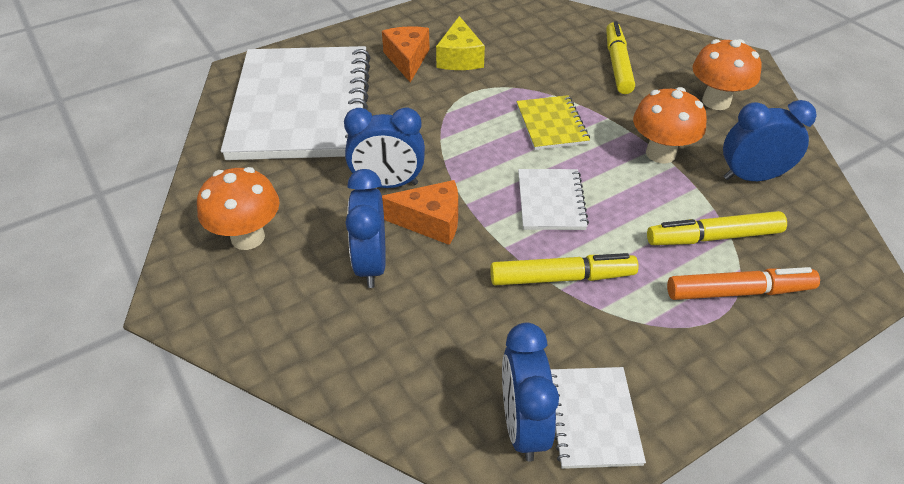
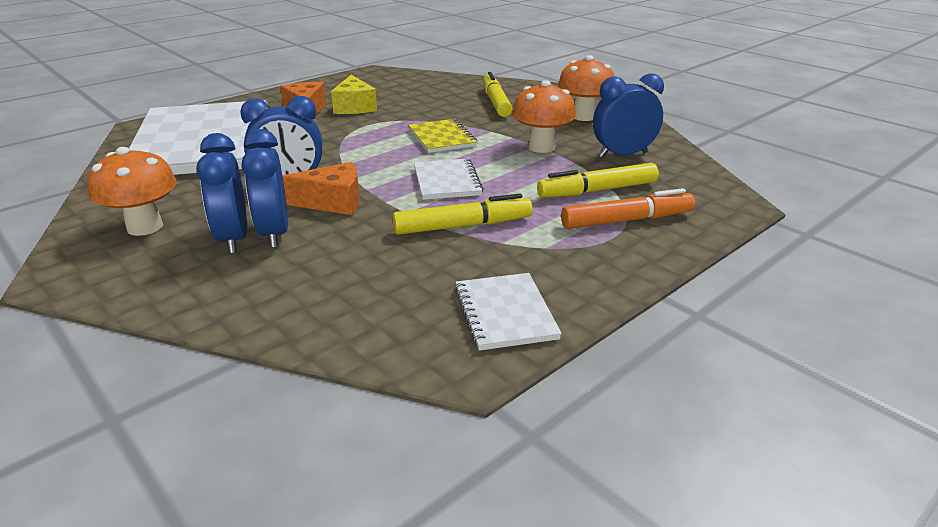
camera: 10 degrees left, 15 degrees down
(523, 425) = (436, 325): blue clock -> blue clock (233, 239)

